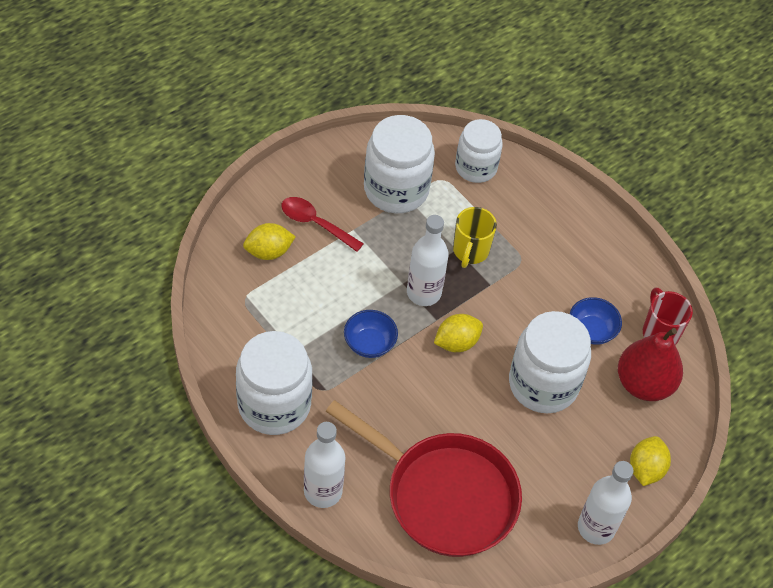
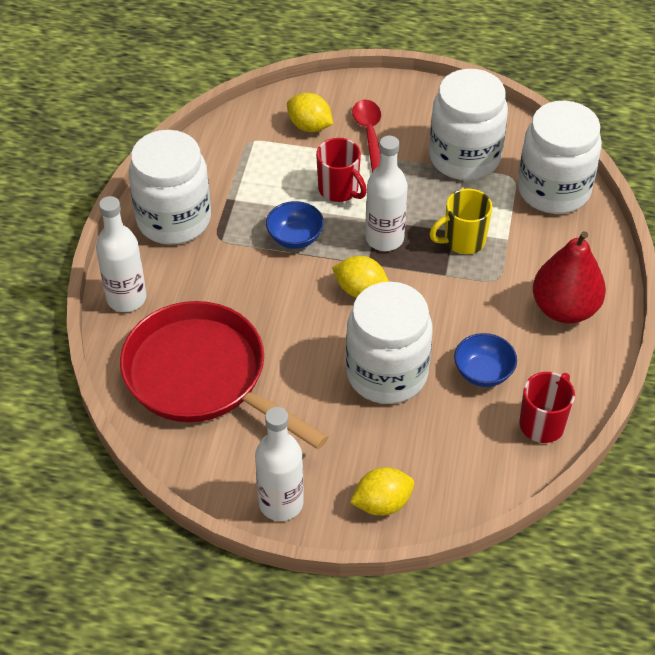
camera: 55 degrees right, 5 degrees down
(351, 283) = (339, 190): none -> red mug
(444, 495) = (202, 376): red pan -> red pan turned 135 degrees clockwise
(476, 167) = (553, 190): white jar -> white jar, size x1.52
(644, 384) = (472, 446): red pear -> red pear (564, 309)

